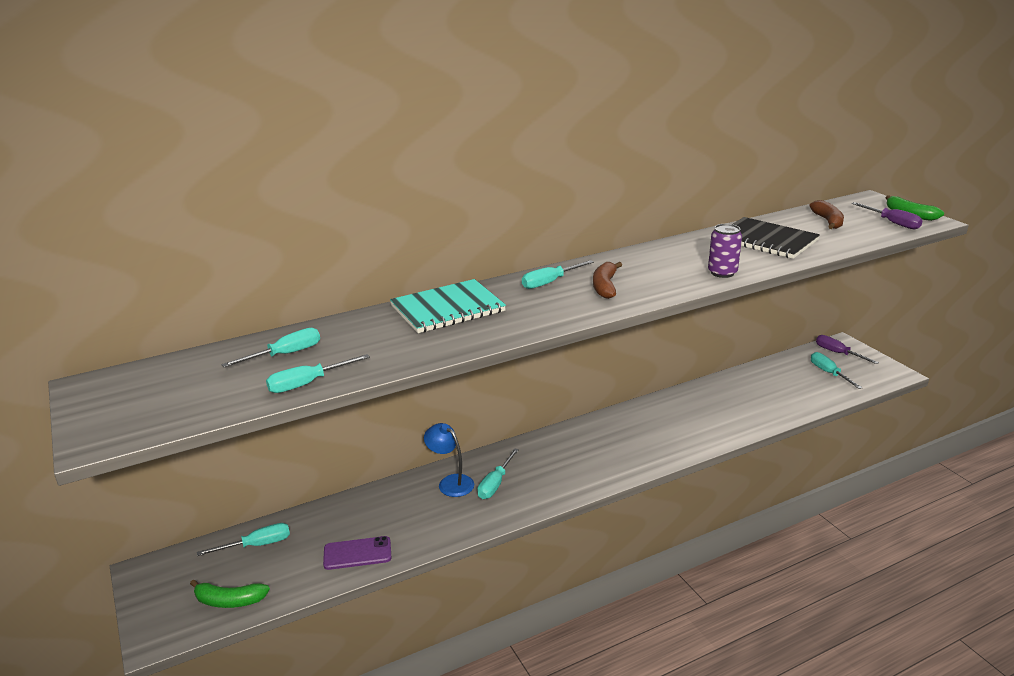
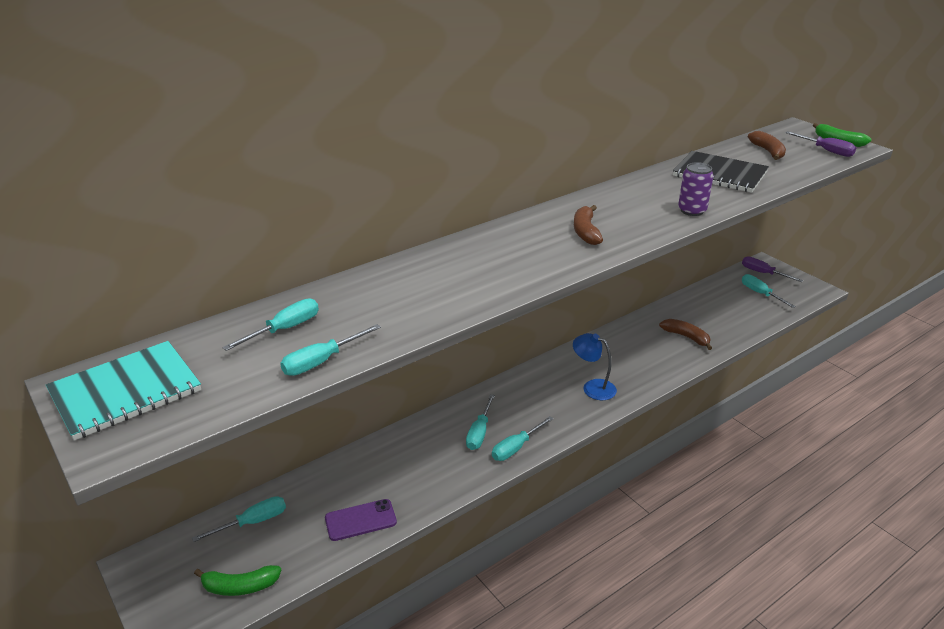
camera: 10 degrees left, 5 degrees up
(447, 309) = (437, 266): turquoise notebook -> turquoise notebook (125, 392)
(450, 482) = (434, 435): blue lamp -> blue lamp (593, 387)
(550, 282) = (530, 230): turquoise screwdriver -> turquoise screwdriver (516, 447)
(735, 410) = (686, 337): none -> brown banana

